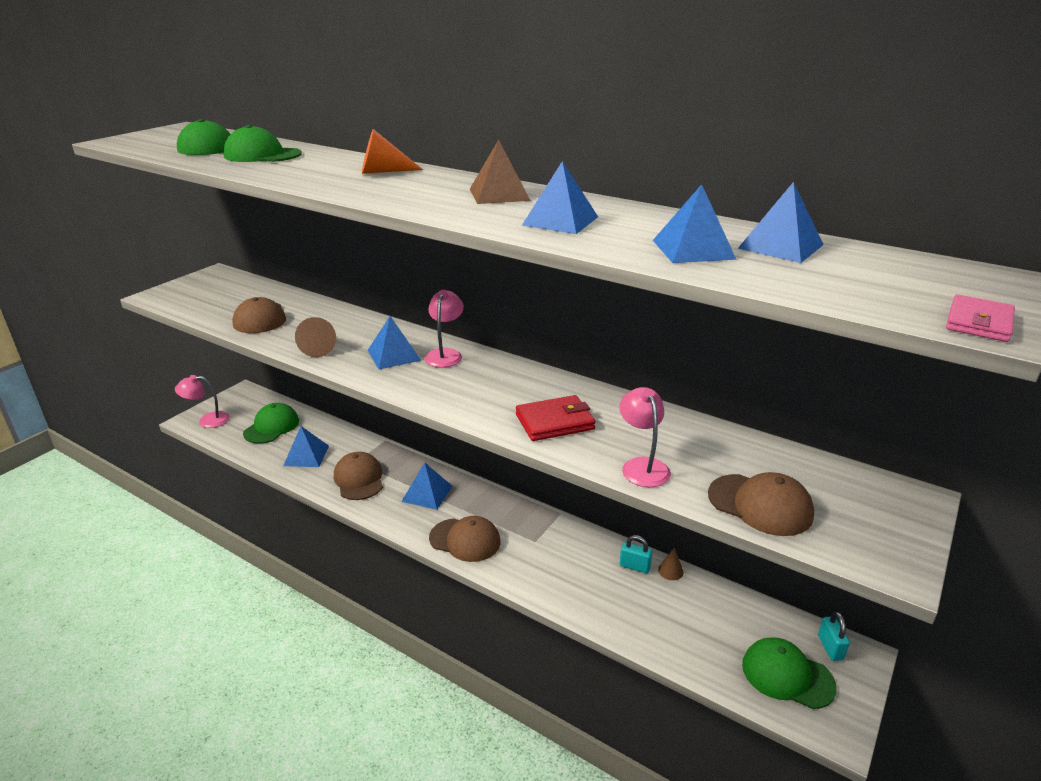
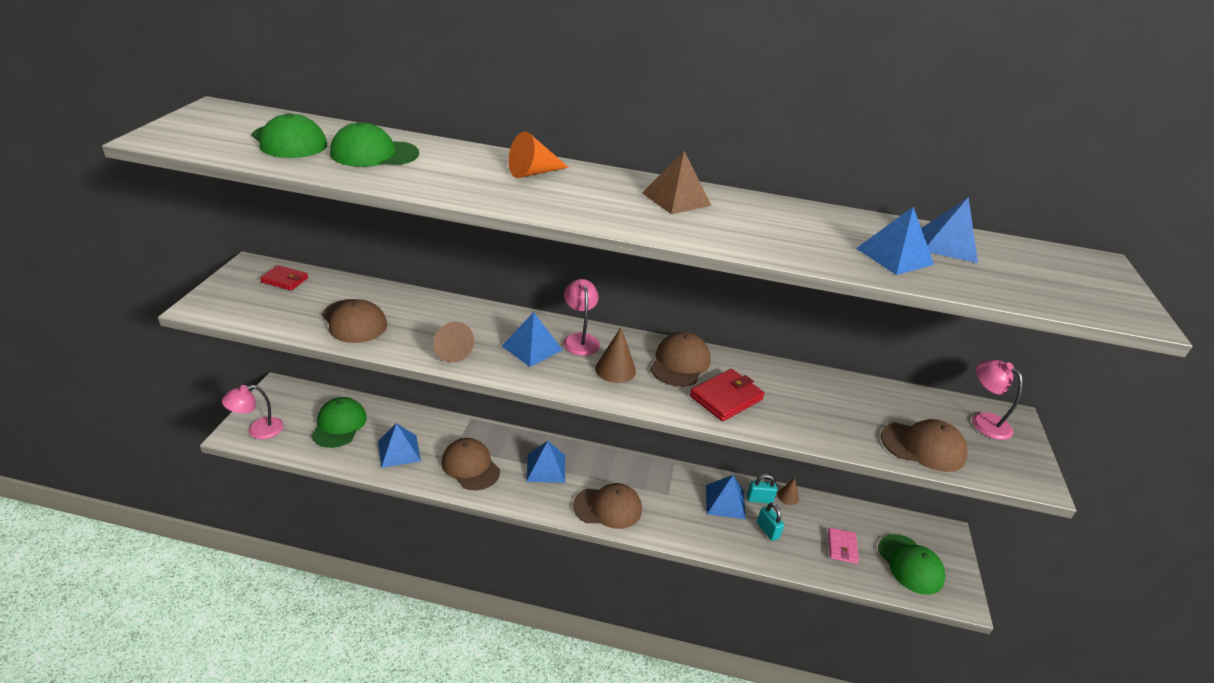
camera: 25 degrees left, 5 degrees up
(232, 284) = (285, 280): none -> red wallet
(458, 382) = (615, 369): none -> brown cone
(530, 386) = (680, 363): none -> brown cap
(560, 221) = (763, 231): blue pyramid -> blue pyramid (725, 502)
(642, 466) = (821, 428): pink lamp -> pink lamp (984, 421)
(787, 675) = (910, 564): green cap -> green cap turned 120 degrees counterclockwise
(830, 647) = (926, 533): turquoise padlock -> turquoise padlock (767, 530)
(978, 322) = (1131, 312): pink wallet -> pink wallet (842, 547)

